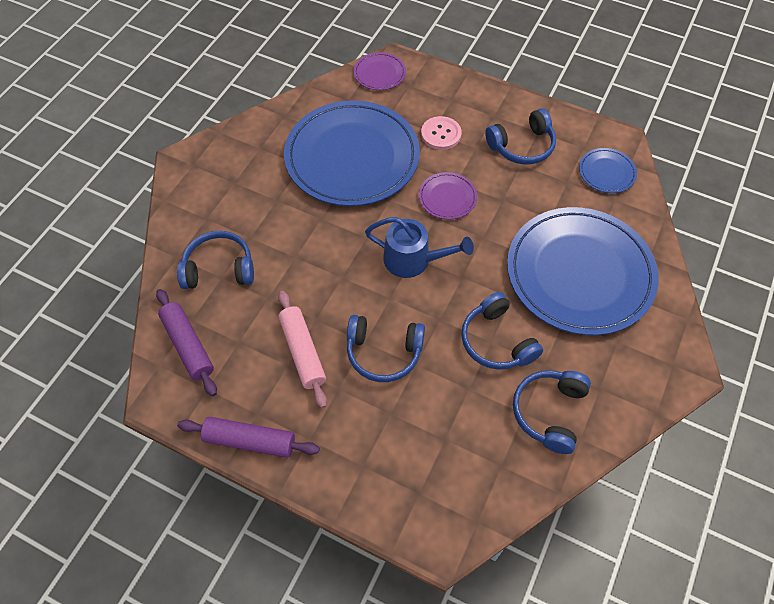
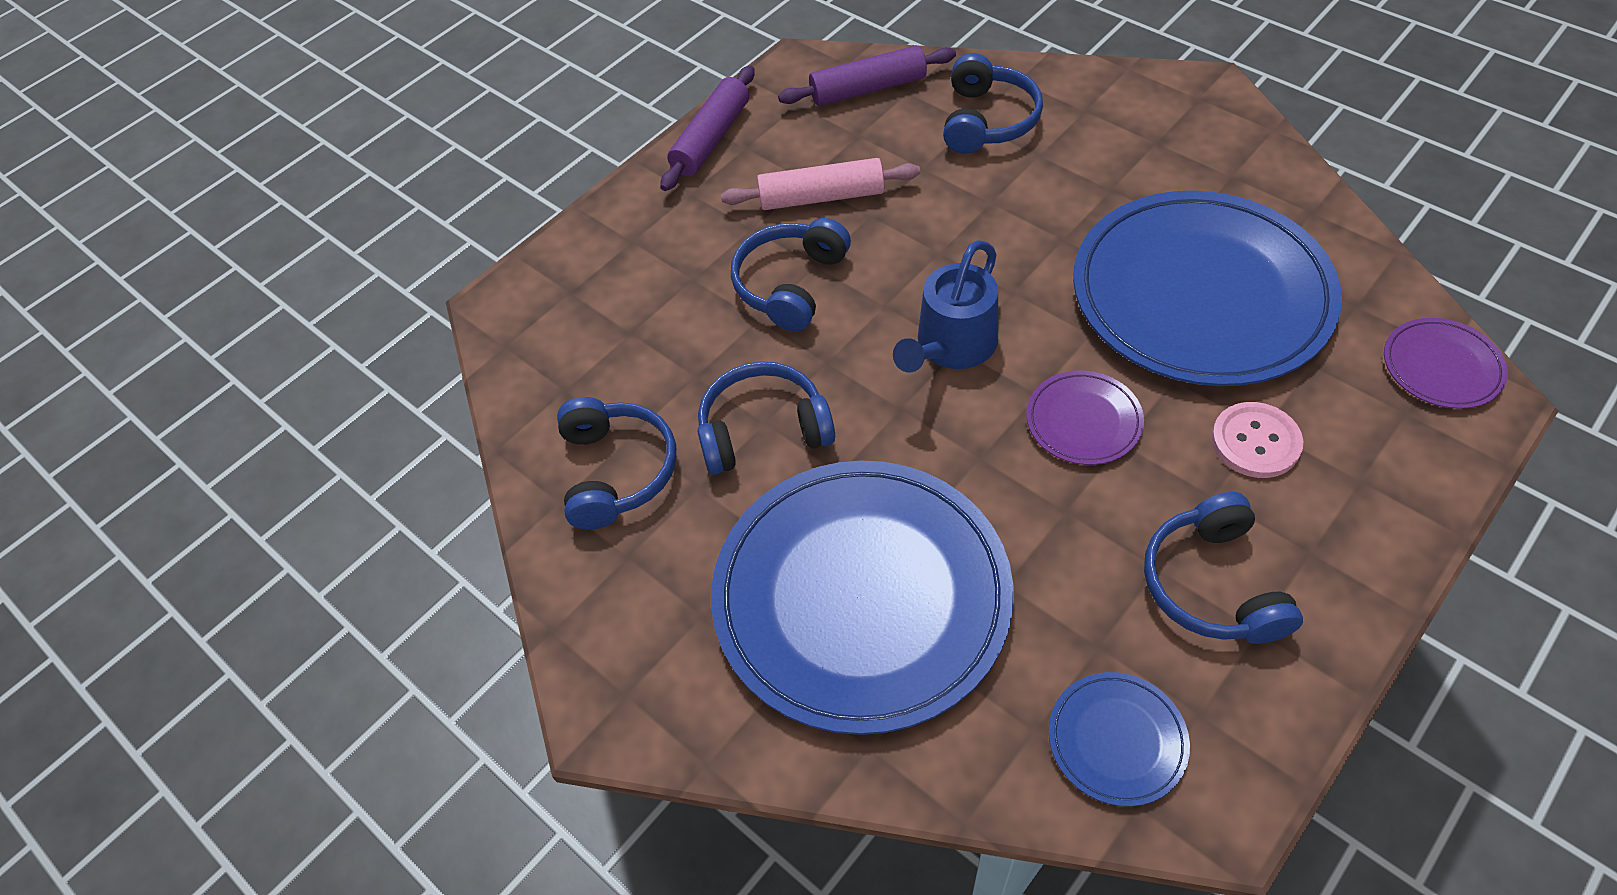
camera: 110 degrees right, 5 degrees down
(549, 412) = (617, 471): blue headphones -> blue headphones turned 45 degrees clockwise

